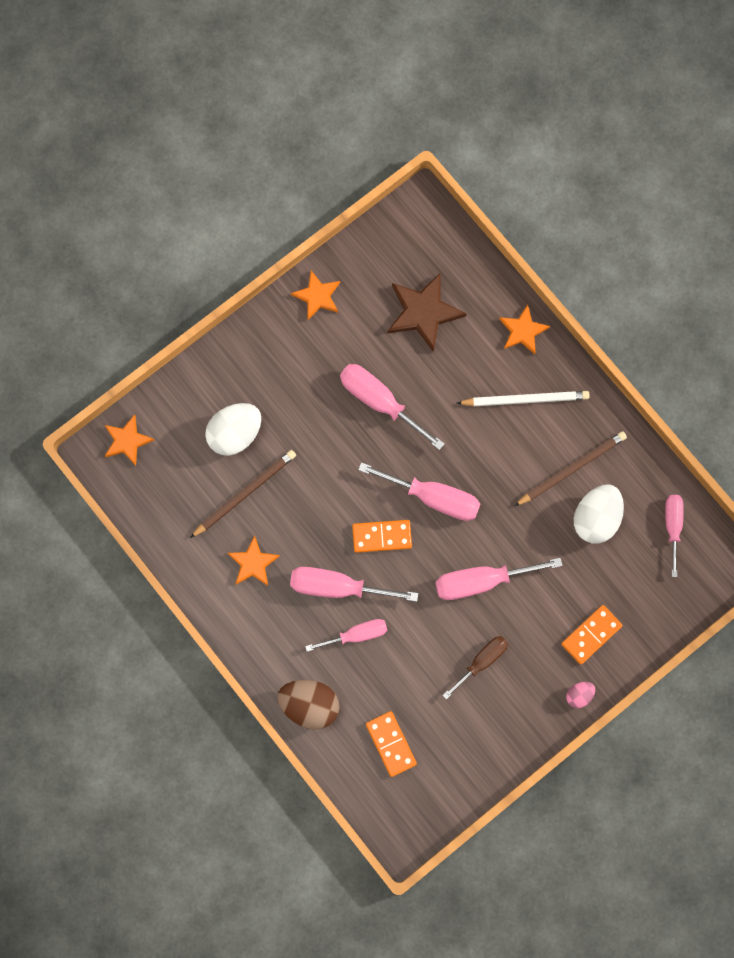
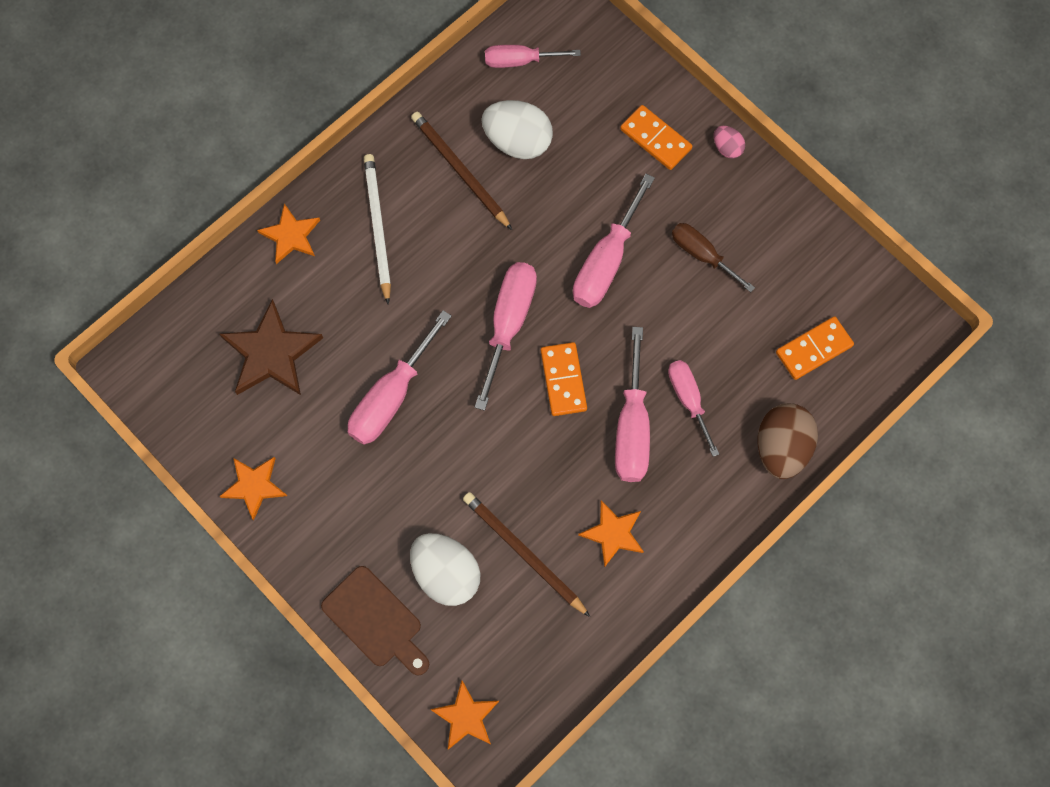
camera: 95 degrees left, 5 degrees down
(205, 380) = (375, 621): none -> brown cutting board
(481, 581) = (606, 262): pink screwdriver -> pink screwdriver turned 45 degrees clockwise

